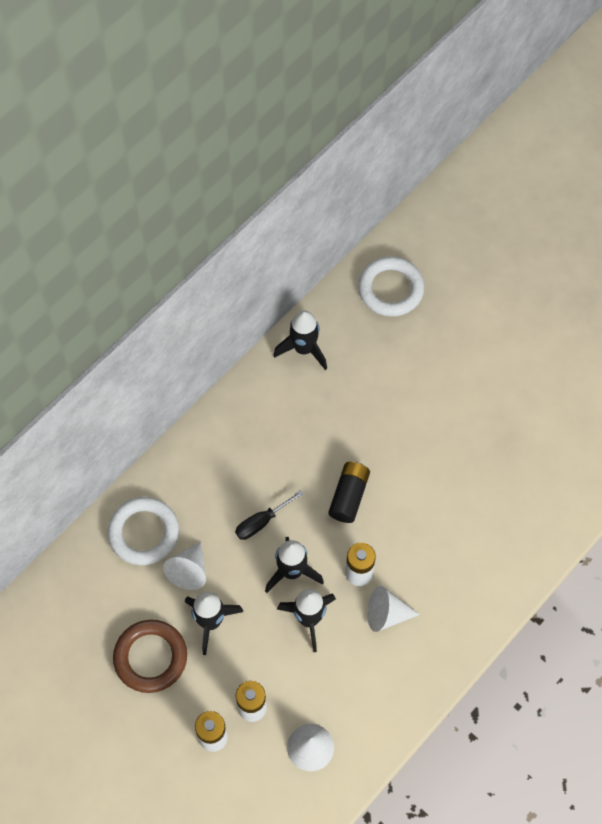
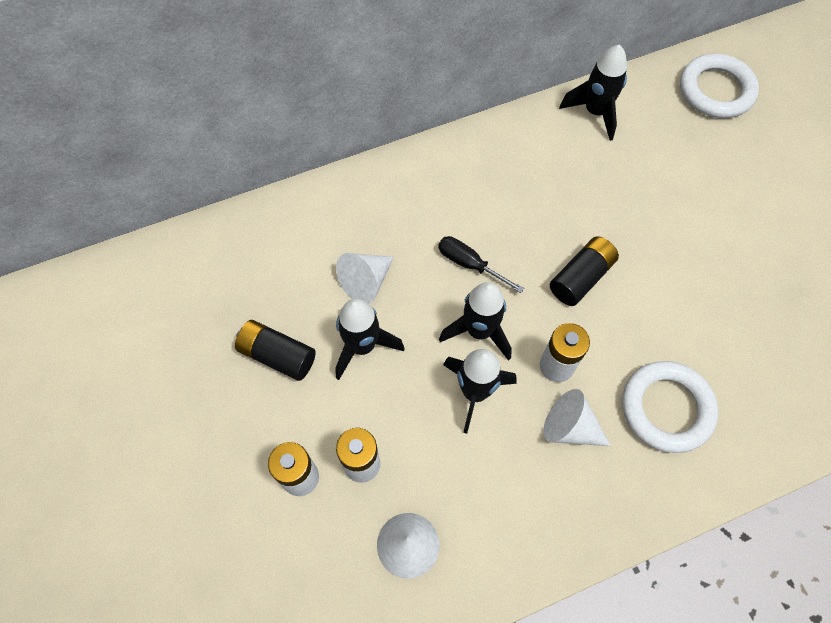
camera: 25 degrees right, 0 degrees up
(143, 533) = (337, 223): white ring -> white ring (666, 408)
(150, 657) = (277, 355): brown ring -> black battery
(262, 522) = (470, 264): black screwdriver -> black screwdriver turned 45 degrees clockwise

